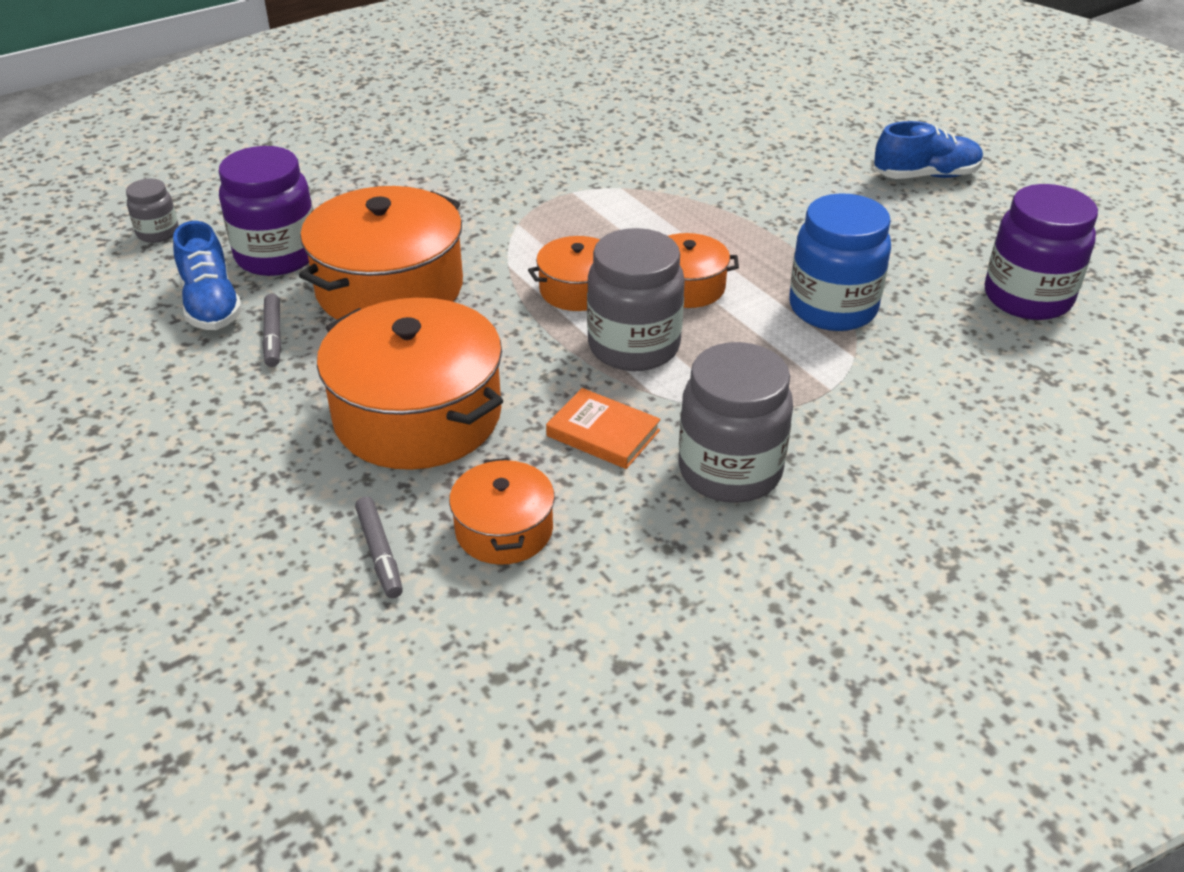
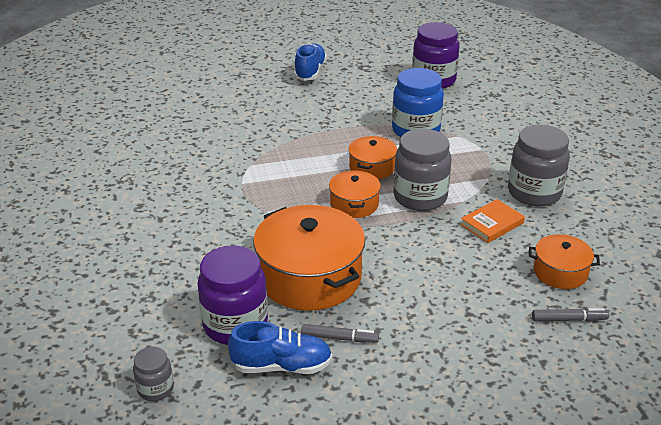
camera: 70 degrees left, 5 degrees down
(418, 415) = (452, 286): orange pot -> none

